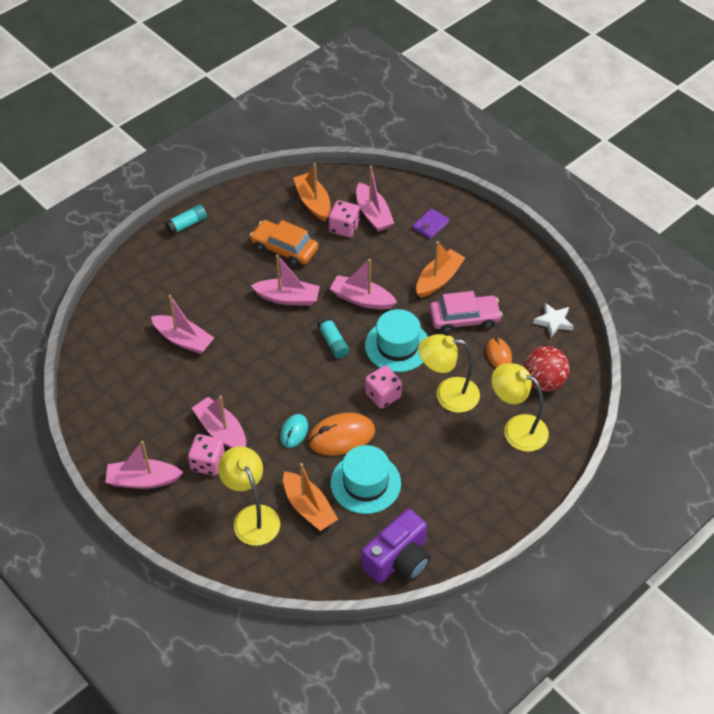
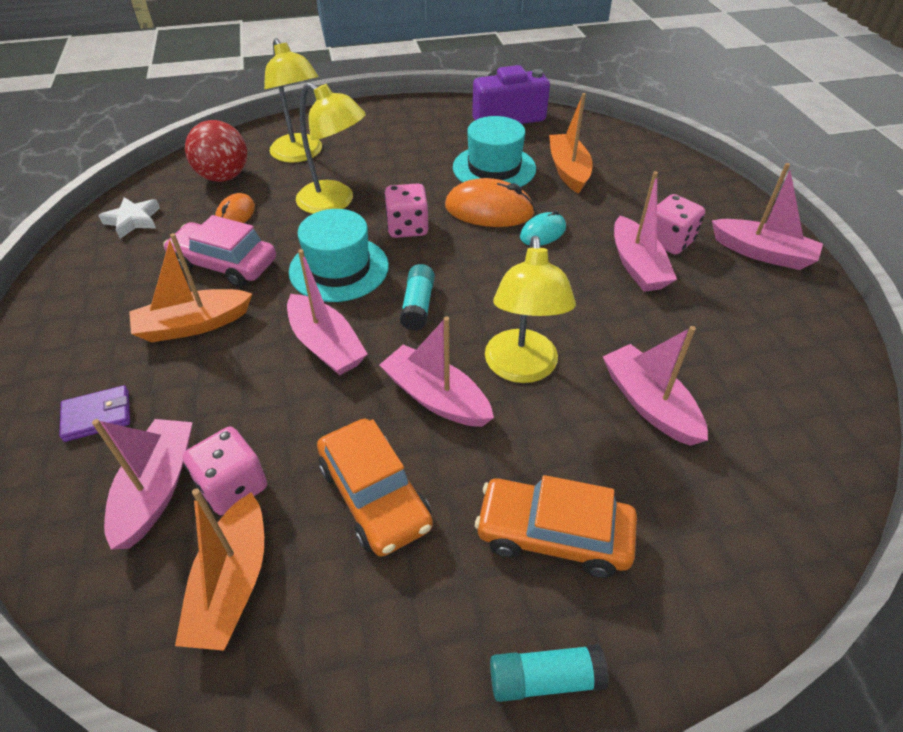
camera: 150 degrees left, 5 degrees down
(204, 266) = (553, 534): none -> orange car
(252, 517) = (635, 183): yellow lamp -> yellow lamp (521, 368)

